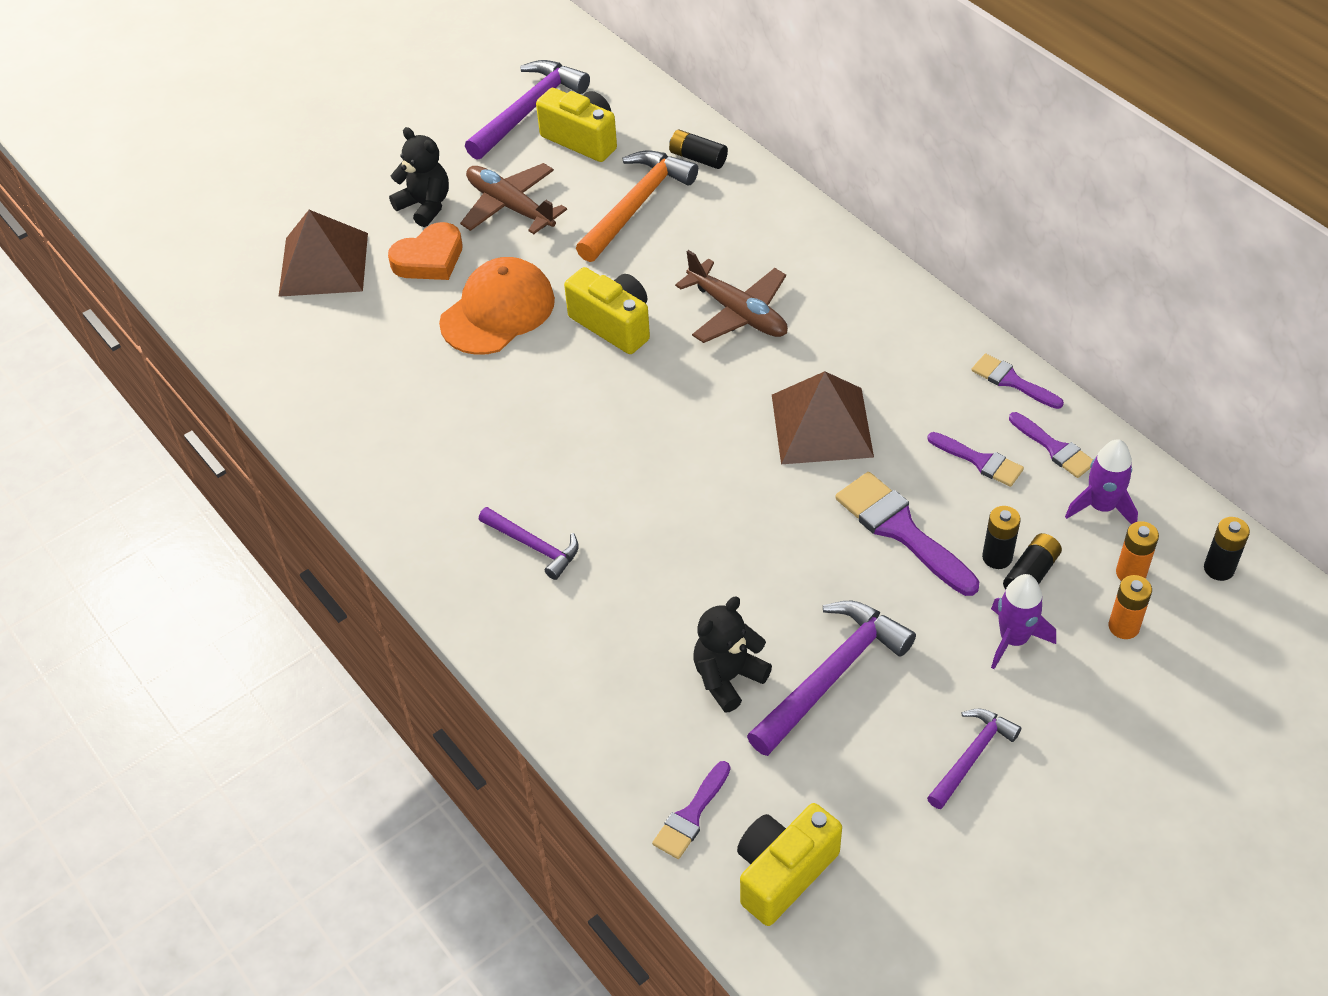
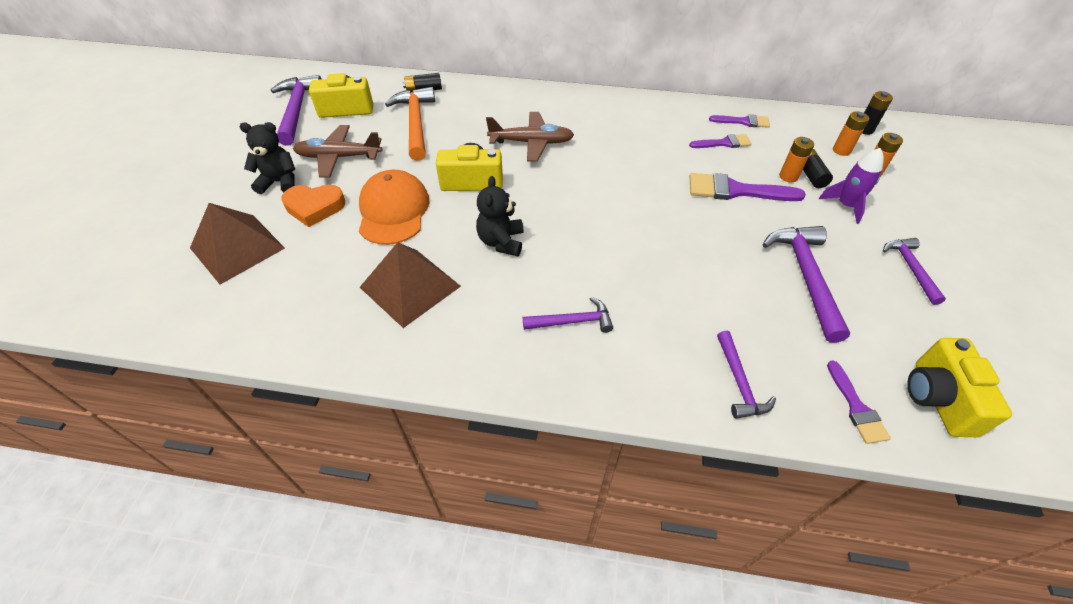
camera: 45 degrees left, 0 degrees up
(429, 259) = (314, 207): orange heart -> orange heart turned 75 degrees clockwise
(612, 712) = (739, 382): none -> purple hammer
(728, 678) = (765, 315): black teddy bear -> black teddy bear (501, 242)
(821, 425) = (638, 168): brown pyramid -> brown pyramid (410, 286)
(997, 557) = (788, 176): black battery -> orange battery
(1012, 381) = (690, 106): purple brush -> none
(1101, 507) = (793, 133): purple rocket -> none

